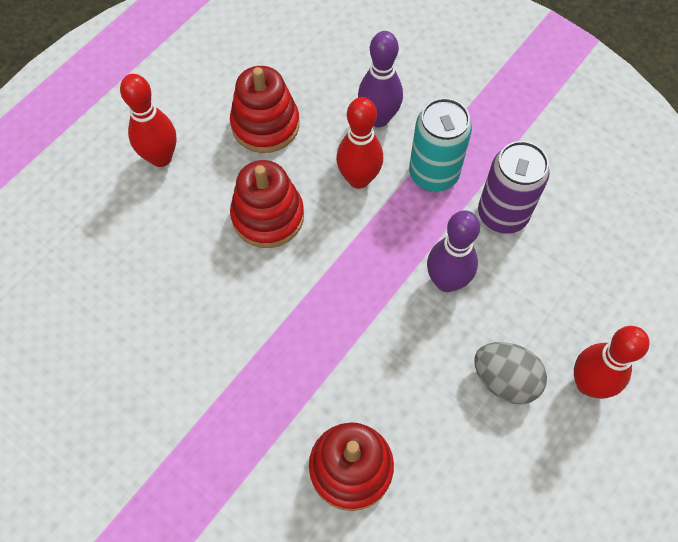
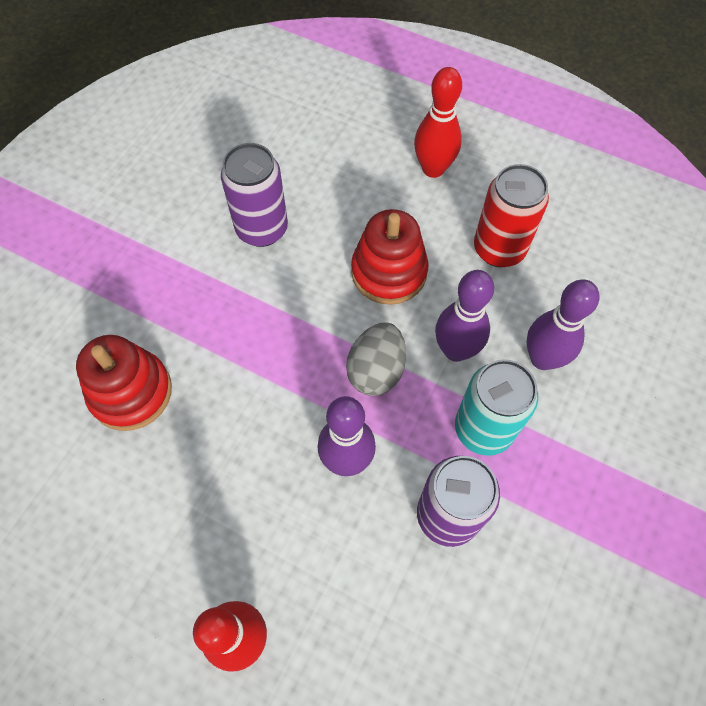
camera: 80 degrees right, 0 degrees up
(188, 323) = (262, 229): none -> purple can
(265, 125) = (499, 249): red stacking toy -> red can
(358, 179) = (456, 350): red bowling pin -> purple bowling pin
(505, 380) = (236, 536): grey egg -> grey egg (376, 370)

